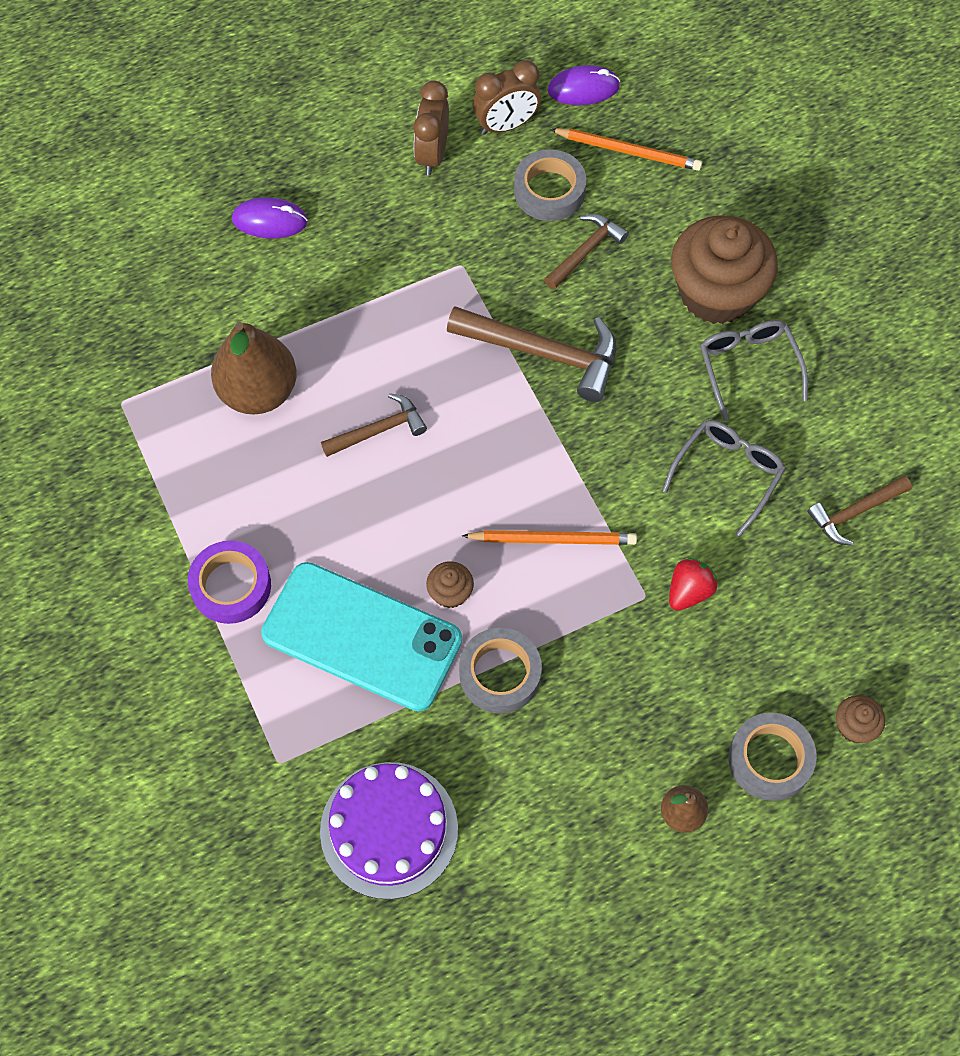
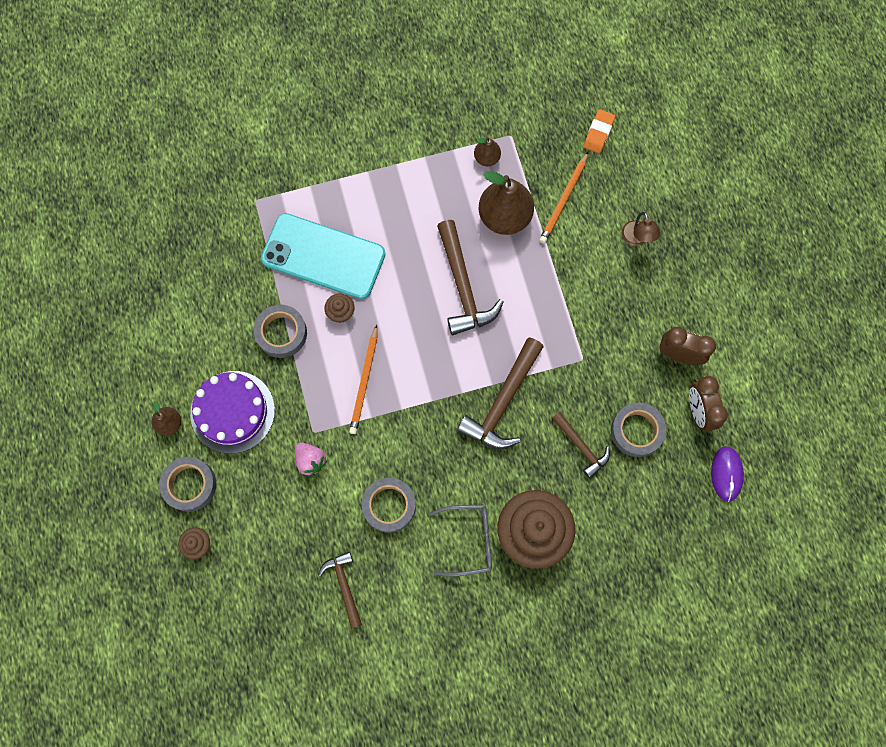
camera: 100 degrees right, 10 degrees up
(106, 287) = (598, 133): none -> orange eraser
(163, 429) = (486, 158): none -> brown pear
(231, 586) = (372, 186): purple tape -> none
(270, 221) = (636, 239): purple mouse -> brown lamp
(362, 636) = (323, 256): turquoise phone -> turquoise phone turned 75 degrees clockwise
(379, 430) = (463, 286): brown hammer -> brown hammer, size x1.70
(389, 829) = (201, 255): purple cake -> purple cake (232, 412)
(628, 151) = (664, 495): orange pencil -> orange pencil (564, 200)
(689, 591) = (310, 460): red strawberry -> pink strawberry
(727, 474) = (389, 506): grey glasses -> grey tape

